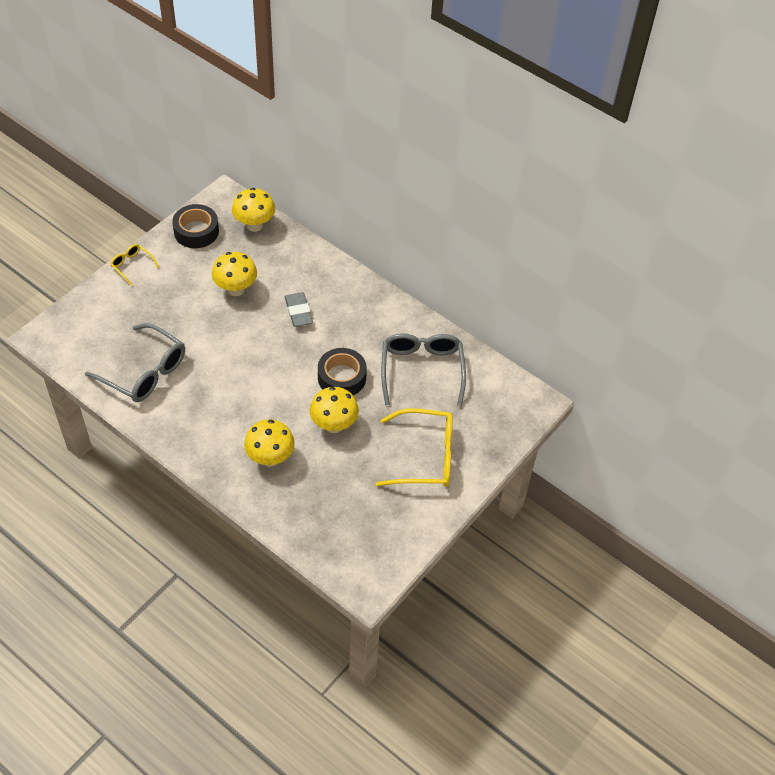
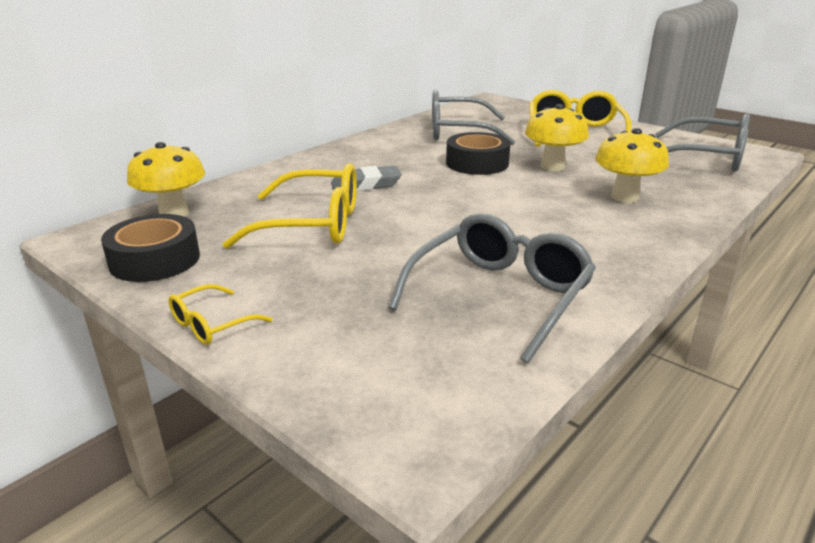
camera: 85 degrees left, 25 degrees down
(236, 289) = (311, 224): yellow mushroom -> yellow glasses
(355, 540) = (705, 158): none -> grey glasses

